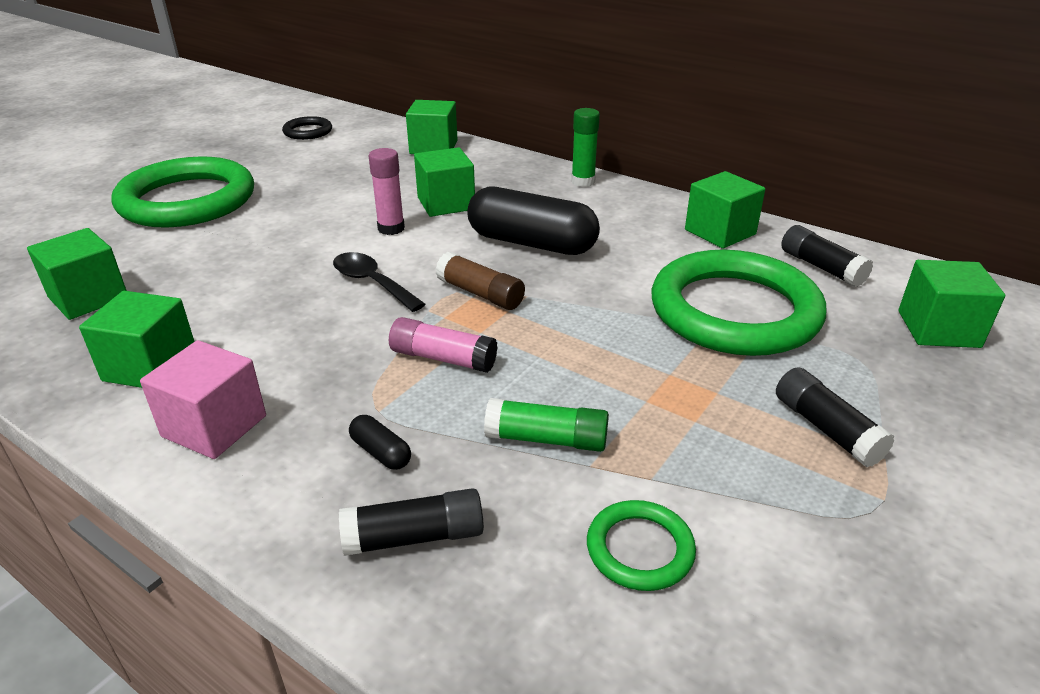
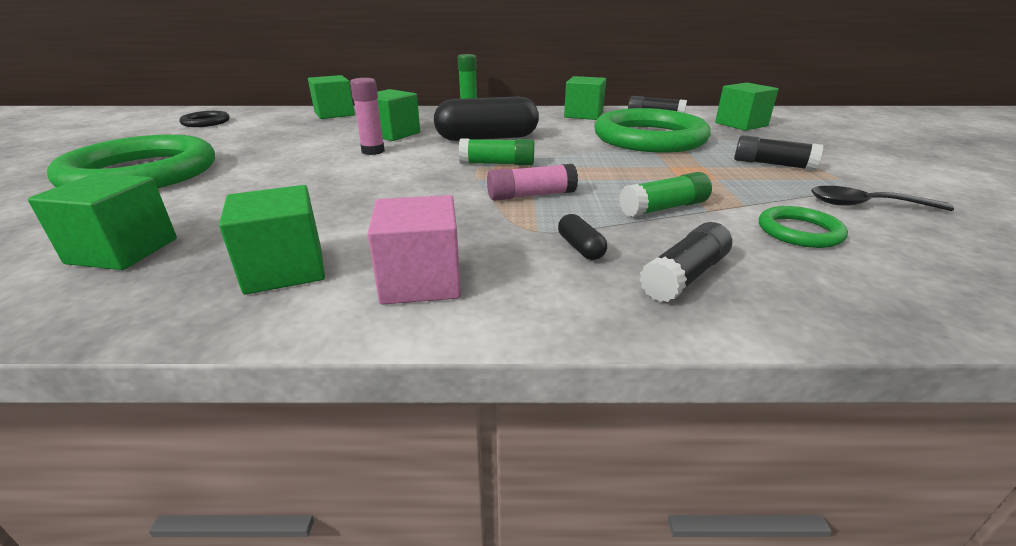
camera: 35 degrees left, 5 degrees down
(372, 283) = (409, 177): black spoon -> black spoon (865, 205)
(381, 452) = (580, 248): black capsule -> black capsule turned 60 degrees clockwise
(480, 294) = (497, 164): brown glue stick -> green glue stick

